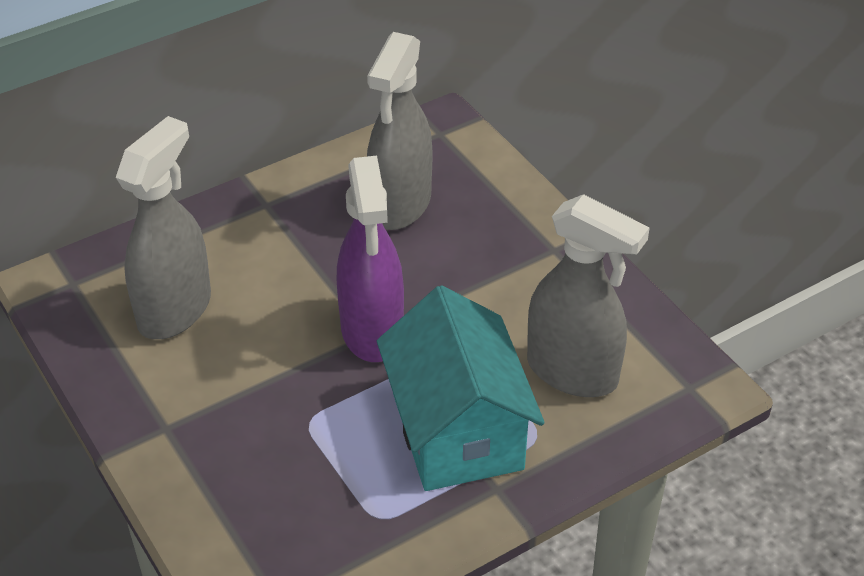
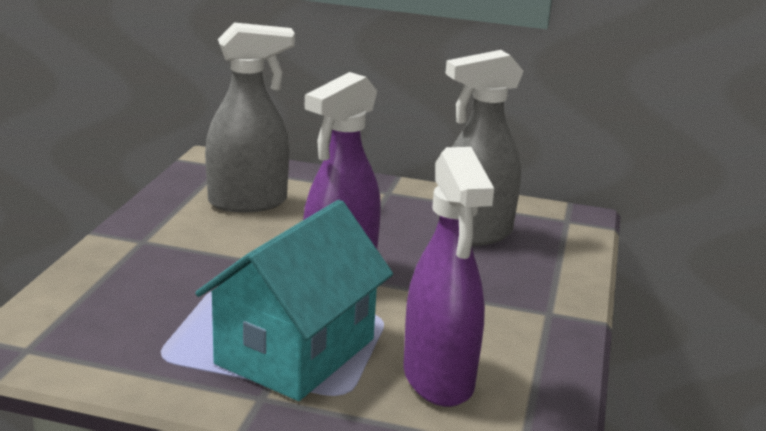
camera: 45 degrees right, 20 degrees down
(573, 372) = (438, 379): grey spray bottle -> purple spray bottle

